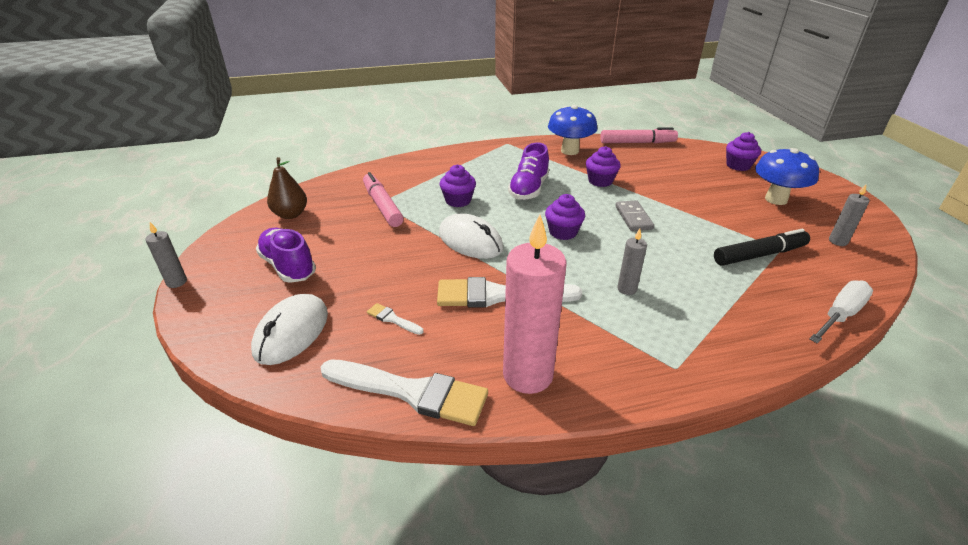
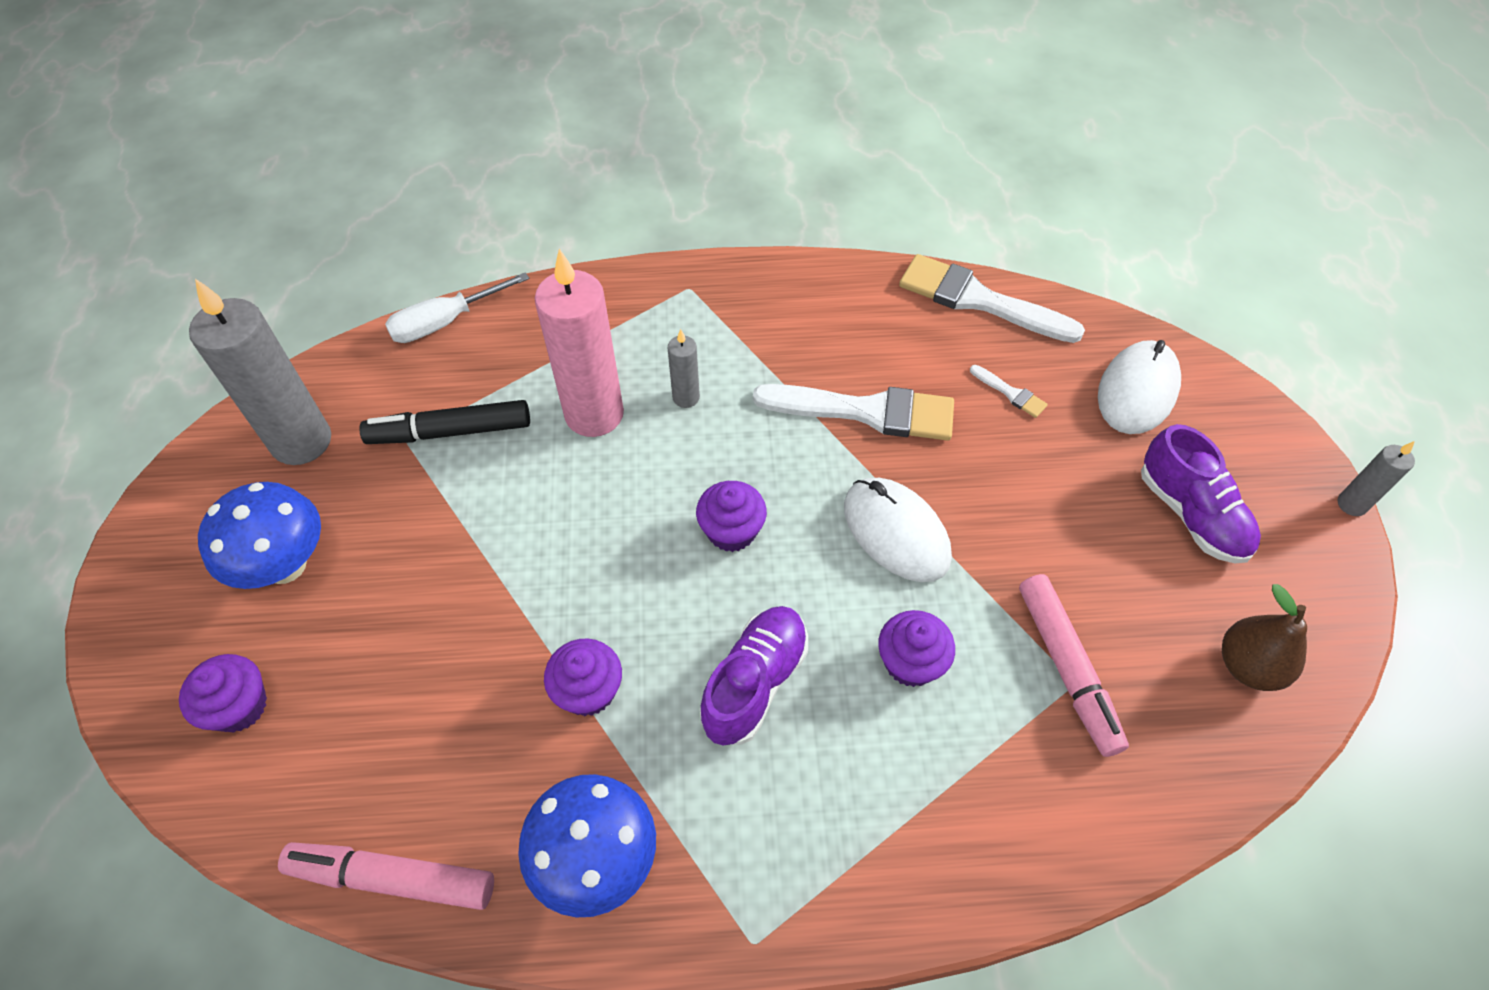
camera: 170 degrees left, 20 degrees up
(528, 375) = (852, 301): pink candle -> pink candle (594, 414)
(633, 218) = (589, 552): grey domino -> none
(838, 241) = (301, 441): grey candle -> grey candle, size x2.15

